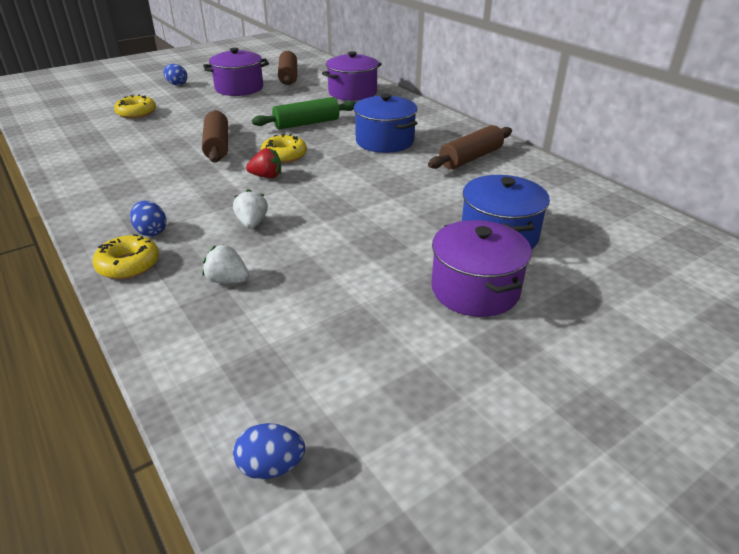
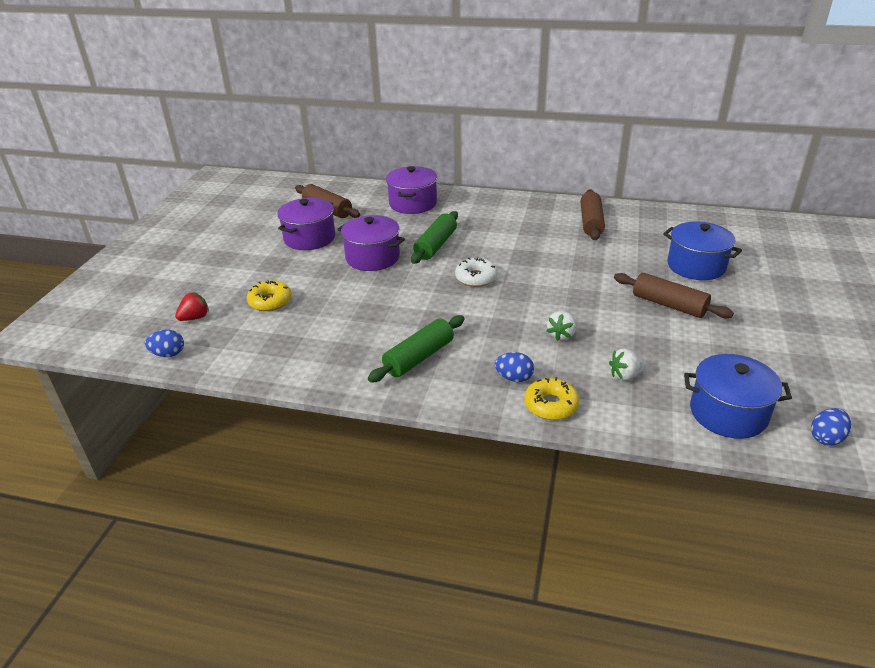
camera: 40 degrees left, 0 degrees up
(131, 185) = (419, 357): none -> green rolling pin
(177, 84) = (239, 258): blue egg -> blue egg (168, 354)
(217, 146) = (410, 295): brown rolling pin -> brown rolling pin (669, 305)
(252, 223) = (561, 335): white strawberry -> white strawberry turned 105 degrees counterclockwise
(266, 176) = (499, 299): red strawberry -> red strawberry (195, 318)
(284, 155) = (476, 278): yellow donut -> white donut
(384, 141) = (517, 234): blue pot -> blue pot (728, 413)
(475, 290) = (741, 303): purple pot -> purple pot (372, 258)

